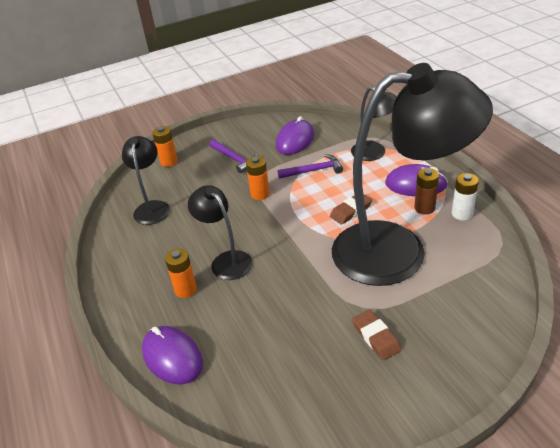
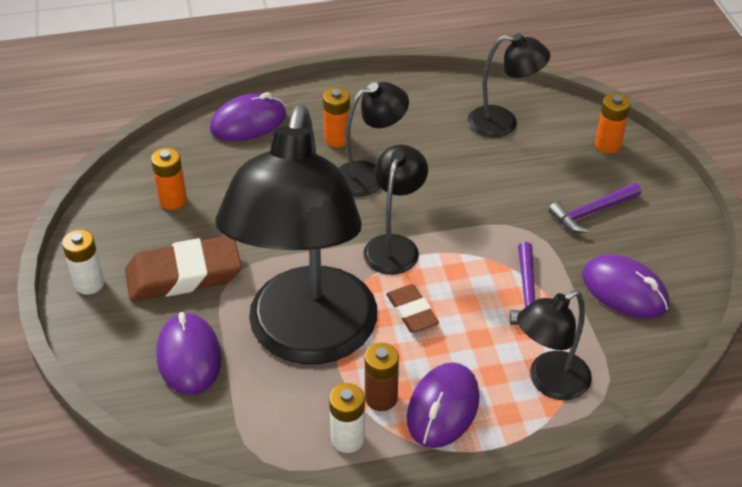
camera: 100 degrees right, 5 degrees up
(260, 194) = (491, 225): orange battery -> orange battery (173, 200)
(296, 231) = (394, 246): none -> black lamp
(376, 337) = (184, 274): brown eraser -> brown eraser, size x1.79
(418, 400) = (89, 283): none -> white battery
(451, 305) = (189, 357): none -> purple mouse

